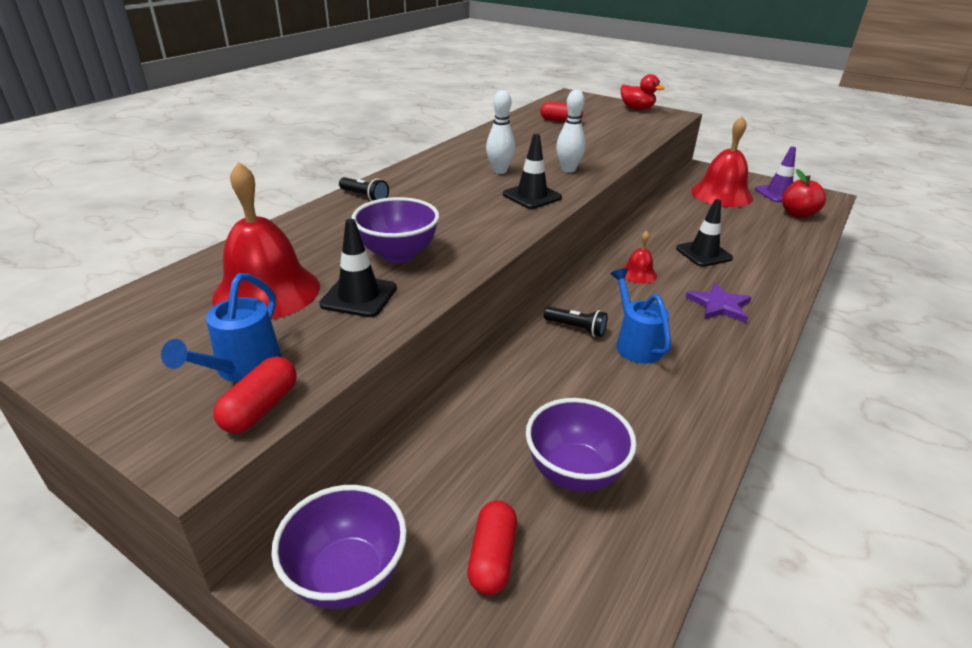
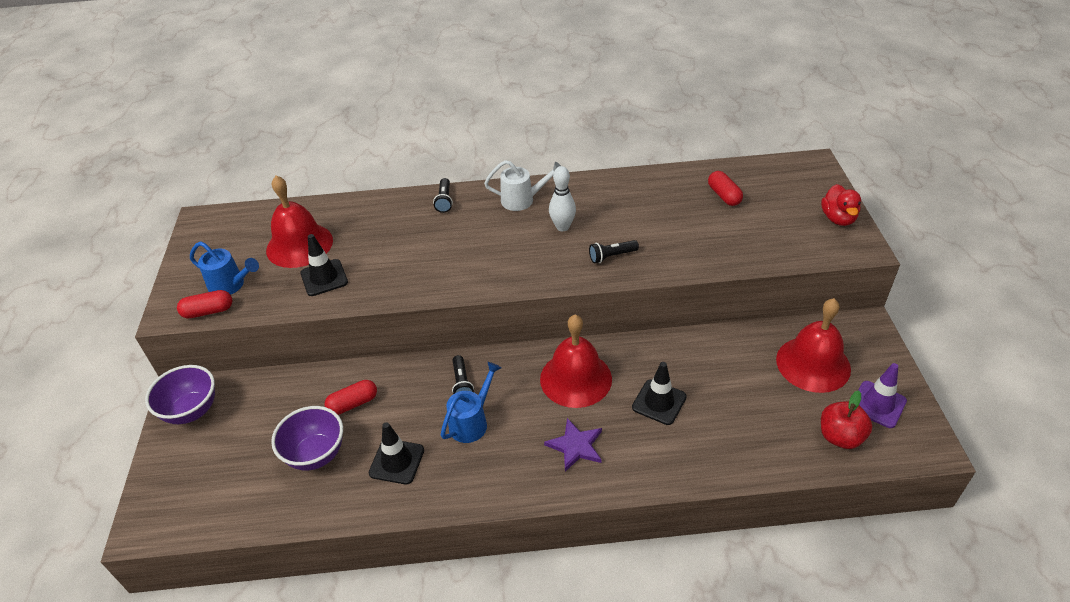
camera: 55 degrees right, 10 degrees up
(242, 368) = (231, 285): blue watering can -> blue watering can turned 135 degrees counterclockwise
(398, 254) = (384, 261): purple bowl -> none
(434, 171) = (522, 200): none -> white watering can
(492, 557) = (234, 454): red capsule -> red capsule (353, 404)
(532, 196) = (535, 266): black traffic cone -> black traffic cone (397, 461)
(568, 169) = (612, 256): white bowling pin -> black flashlight
(638, 273) = (576, 378): red bell -> red bell, size x2.07

